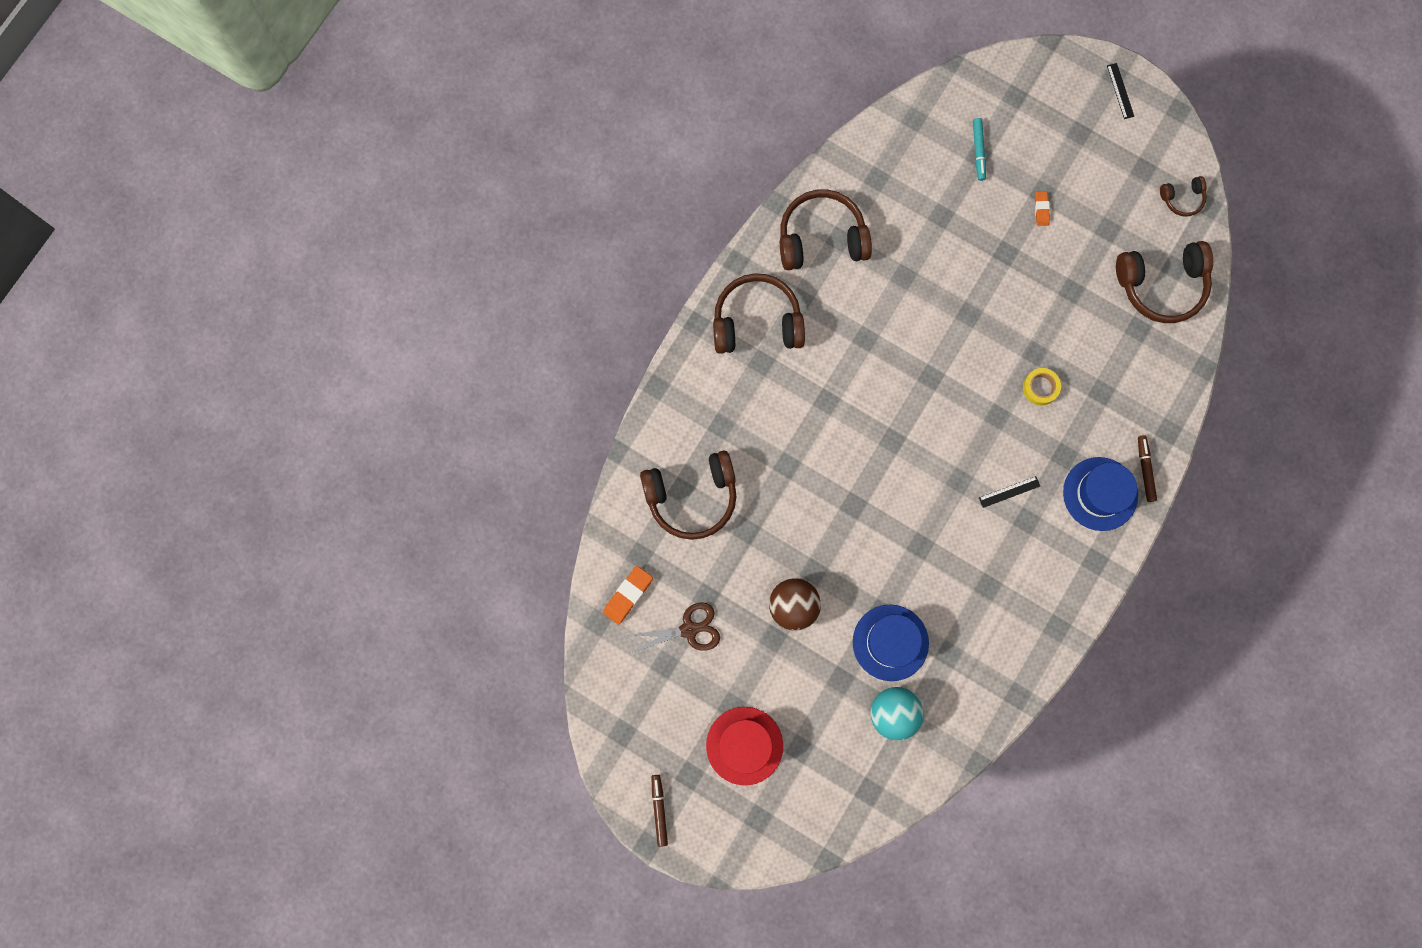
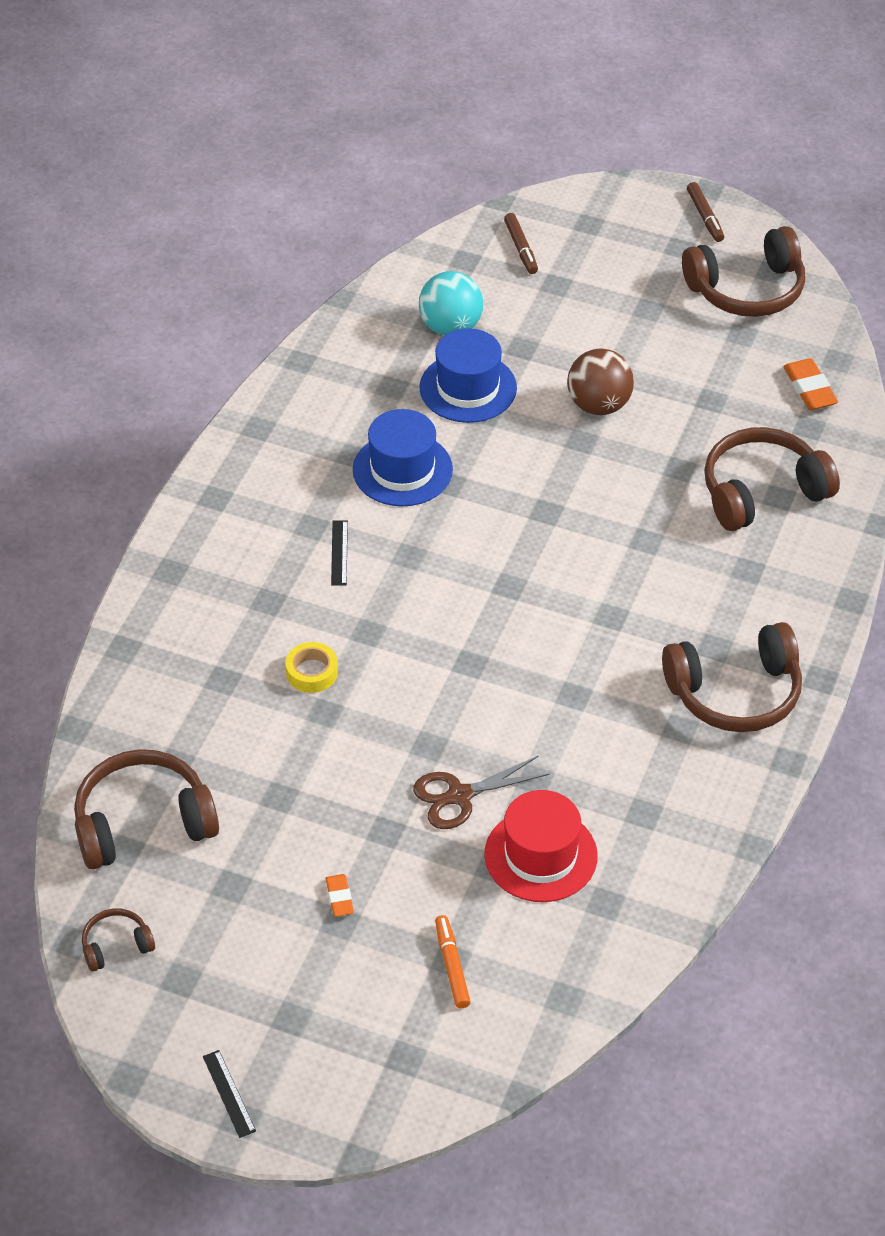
camera: 170 degrees right, 30 degrees down
(628, 595) = (809, 388): orange eraser -> orange eraser turned 45 degrees counterclockwise
(689, 629) = (722, 368): brown scissors -> brown scissors (459, 796)
(744, 745) = (622, 279): red hat -> red hat (541, 855)
(821, 238) = (670, 810): brown headphones -> brown headphones (747, 289)
(978, 151) = (452, 966): turquoise marker -> orange marker
(1009, 492) = (339, 553): black ruler -> black ruler turned 60 degrees counterclockwise
(1100, 494) = (214, 567): blue hat -> blue hat (402, 470)
(1145, 469) = (154, 601): brown marker -> brown marker (521, 248)

